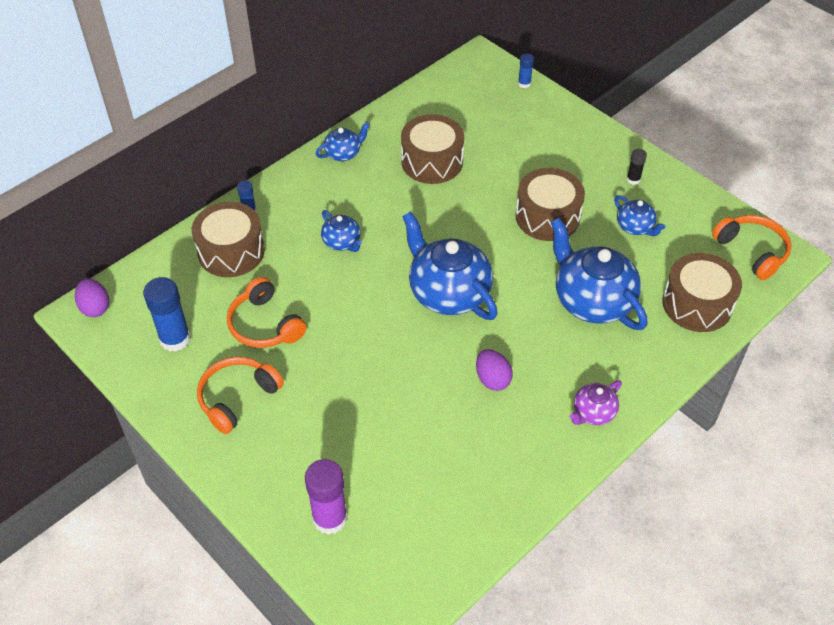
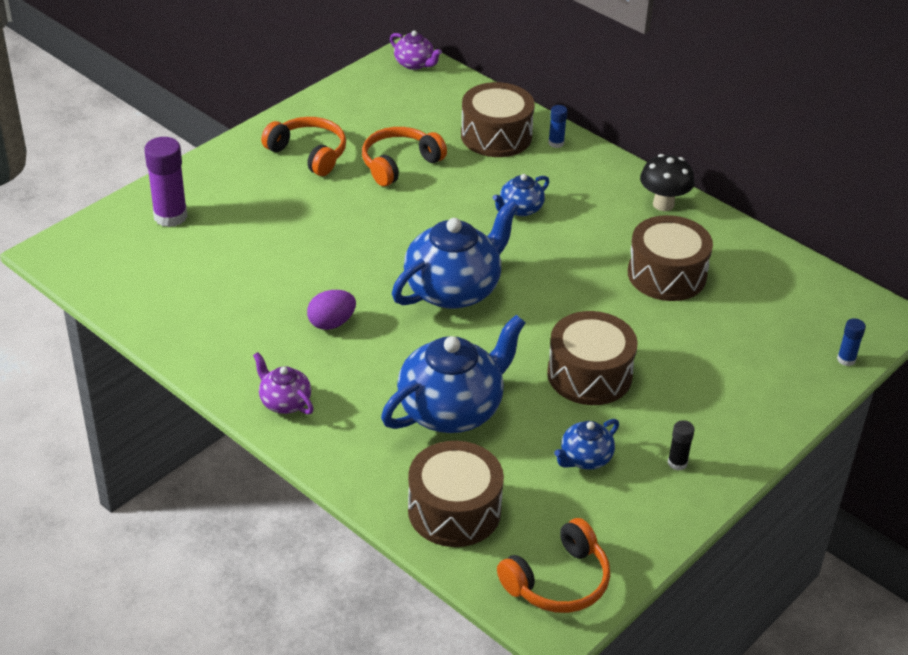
camera: 85 degrees right, 10 degrees down
(95, 307) = (414, 64): purple egg -> purple teapot
(175, 339) = (379, 112): blue glue stick -> none
(343, 153) = (663, 204): blue teapot -> black mushroom

